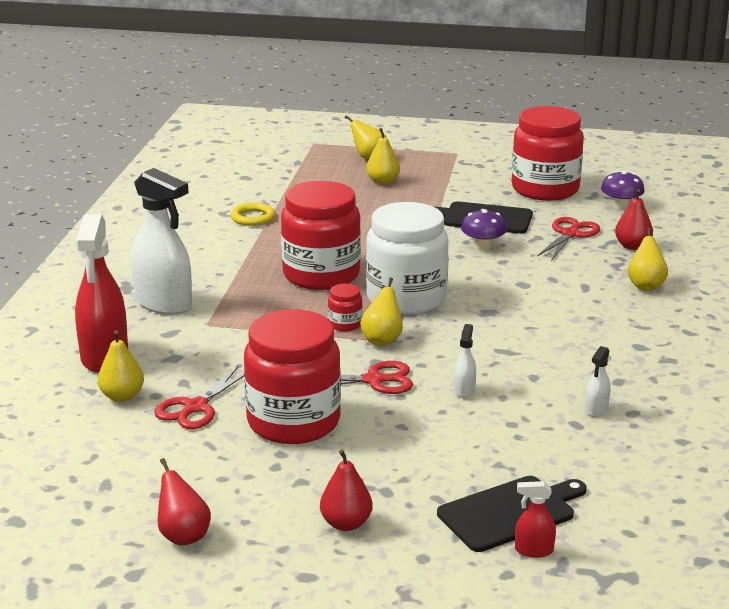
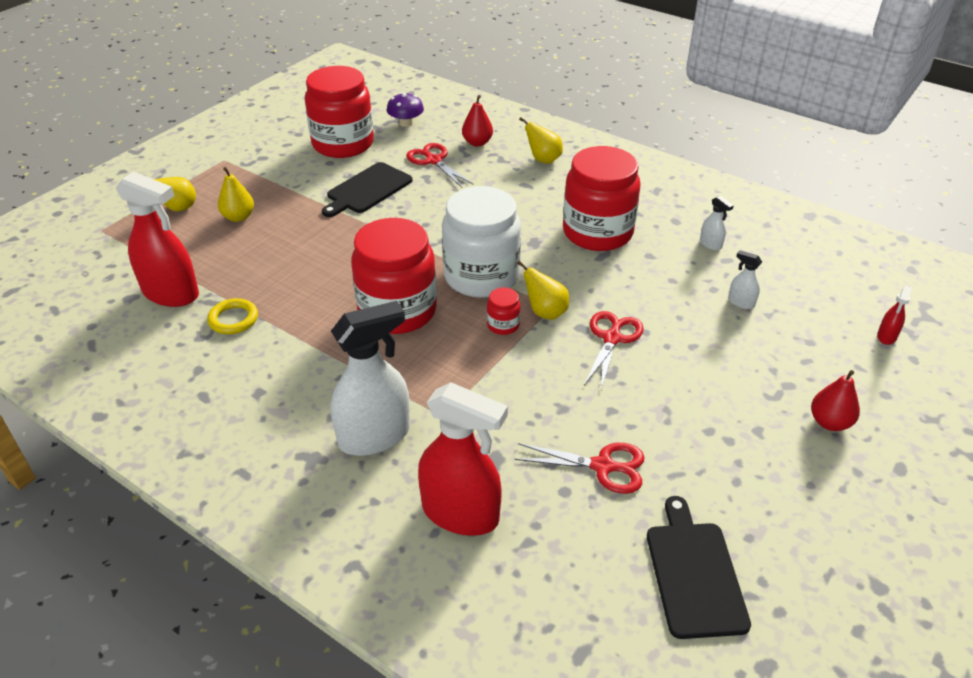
camera: 65 degrees left, 15 degrees up
(122, 396) = (554, 518): yellow pear -> none
(183, 536) = (824, 534): red pear -> none
(196, 407) = (602, 466): red scissors -> red scissors turned 45 degrees counterclockwise
(262, 188) = (171, 293): none -> red spray bottle
(293, 422) = (659, 407): red jar -> red jar (597, 232)
(464, 390) = (652, 295): white spray bottle -> white spray bottle (741, 302)
(483, 246) = (417, 207): purple mushroom -> none
(510, 512) = (835, 331): black cutting board -> black cutting board (694, 573)

